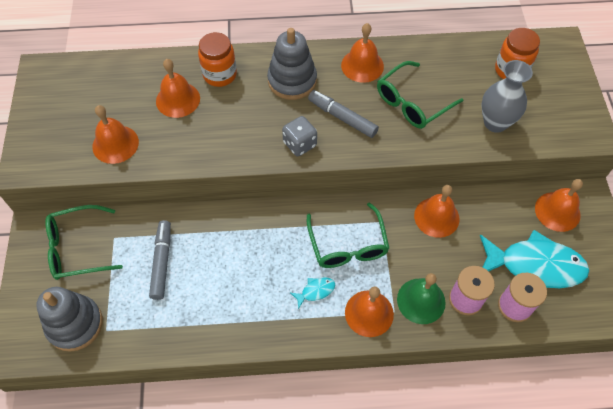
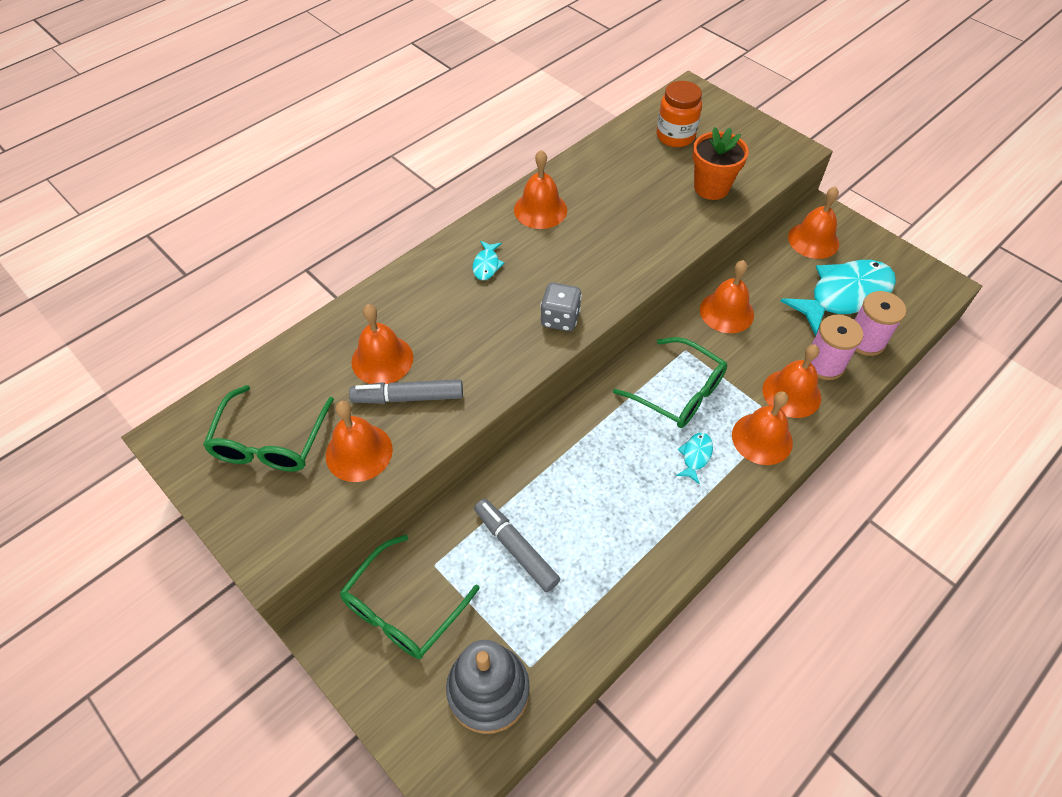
camera: 40 degrees left, 5 degrees down
(220, 75) = (403, 306): orange jar -> none
(292, 81) = (486, 265): grey stacking toy -> turquoise fish
(342, 118) = (574, 268): grey marker -> grey marker (409, 397)
(412, 103) = (623, 214): green glasses -> green glasses (270, 441)
(421, 301) = (791, 393): green bell -> orange bell
(495, 123) = (711, 188): grey vase -> orange flower pot

